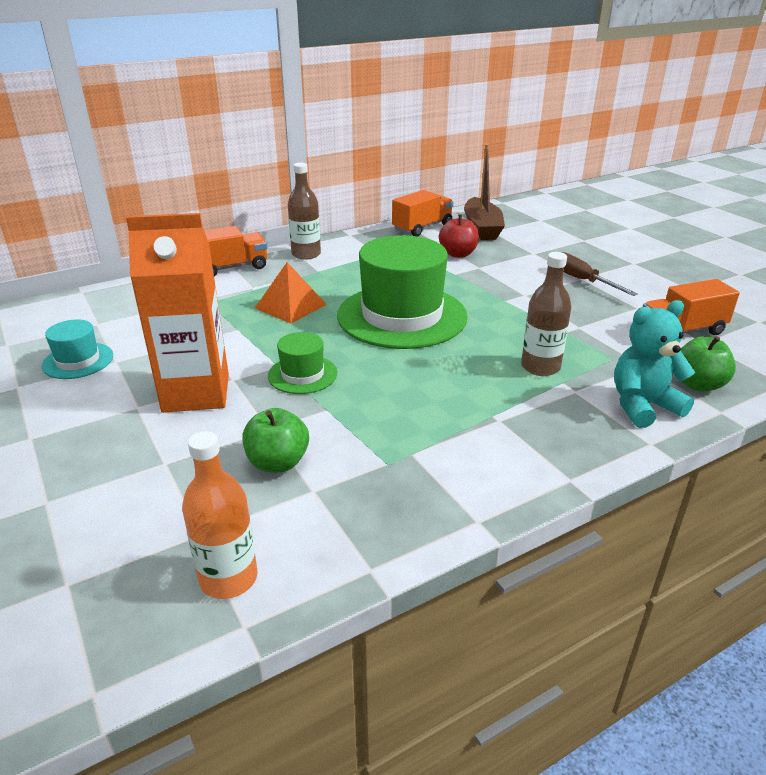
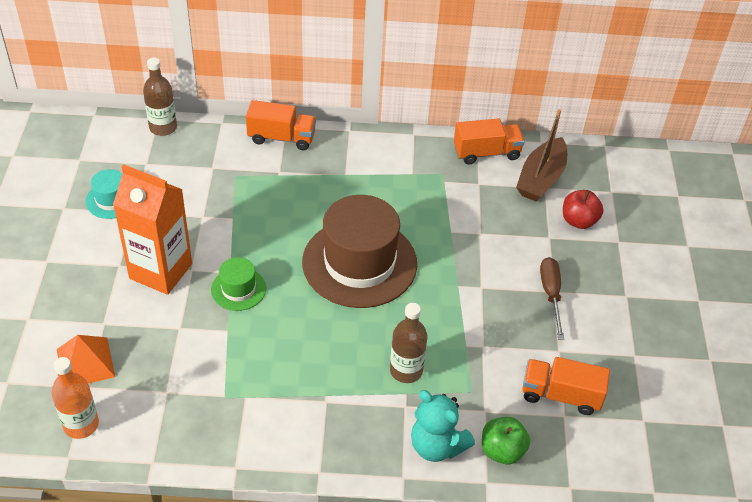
camera: 30 degrees right, 15 degrees up
(278, 462) = (164, 359): green apple -> none
(290, 306) = (288, 209): orange pyramid -> orange pyramid (85, 362)
(306, 254) = (353, 146): brown bottle -> brown bottle (163, 127)
(402, 316) = (359, 263): green hat -> brown hat
(458, 254) = (480, 206): red apple -> red apple (579, 221)
(643, 406) = (437, 445): turquoise teddy bear -> turquoise teddy bear turned 150 degrees counterclockwise

